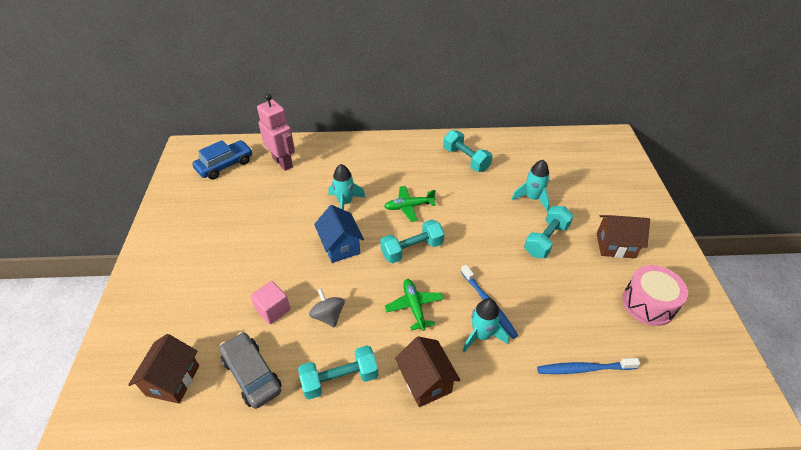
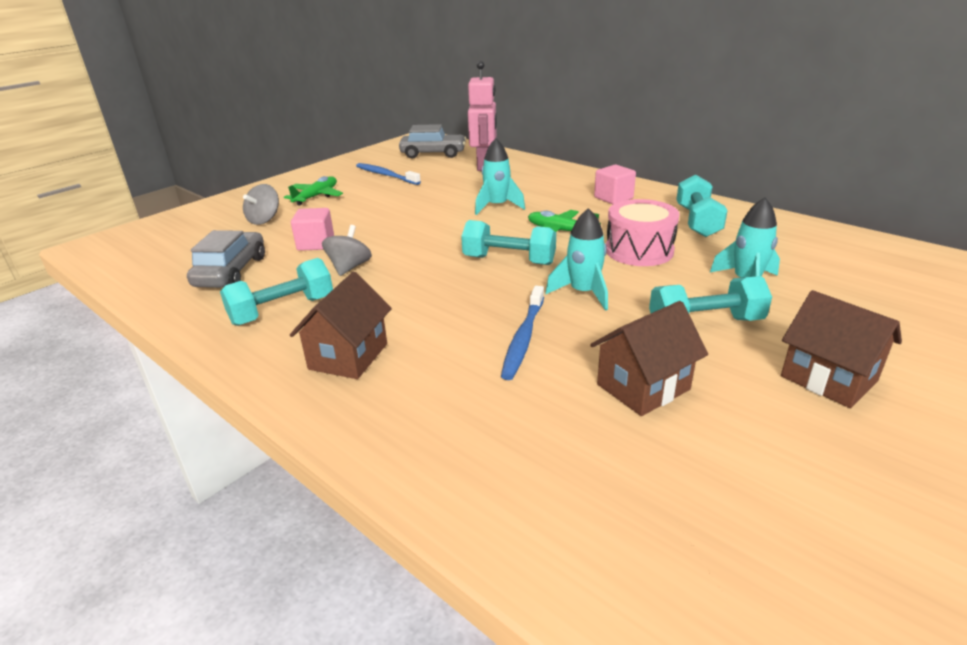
camera: 45 degrees right, 15 degrees down
(173, 380) = (183, 248): brown house -> brown house (643, 387)
(194, 311) = (264, 220): none -> grey spinning top
(225, 165) = (433, 154): blue car -> grey car
(340, 246) = (441, 231): blue house -> none
(340, 379) = (282, 310): turquoise dumbbell -> turquoise dumbbell turned 60 degrees counterclockwise
(402, 159) = (613, 198): none -> pink cube
(414, 306) = (437, 299): green plane -> green plane (316, 196)
(481, 335) = (470, 357): turquoise rocket -> turquoise rocket (583, 293)
(583, 369) = (554, 463): blue toothbrush -> blue toothbrush (385, 175)
(648, 304) = (793, 467): pink drum -> pink drum (639, 250)

